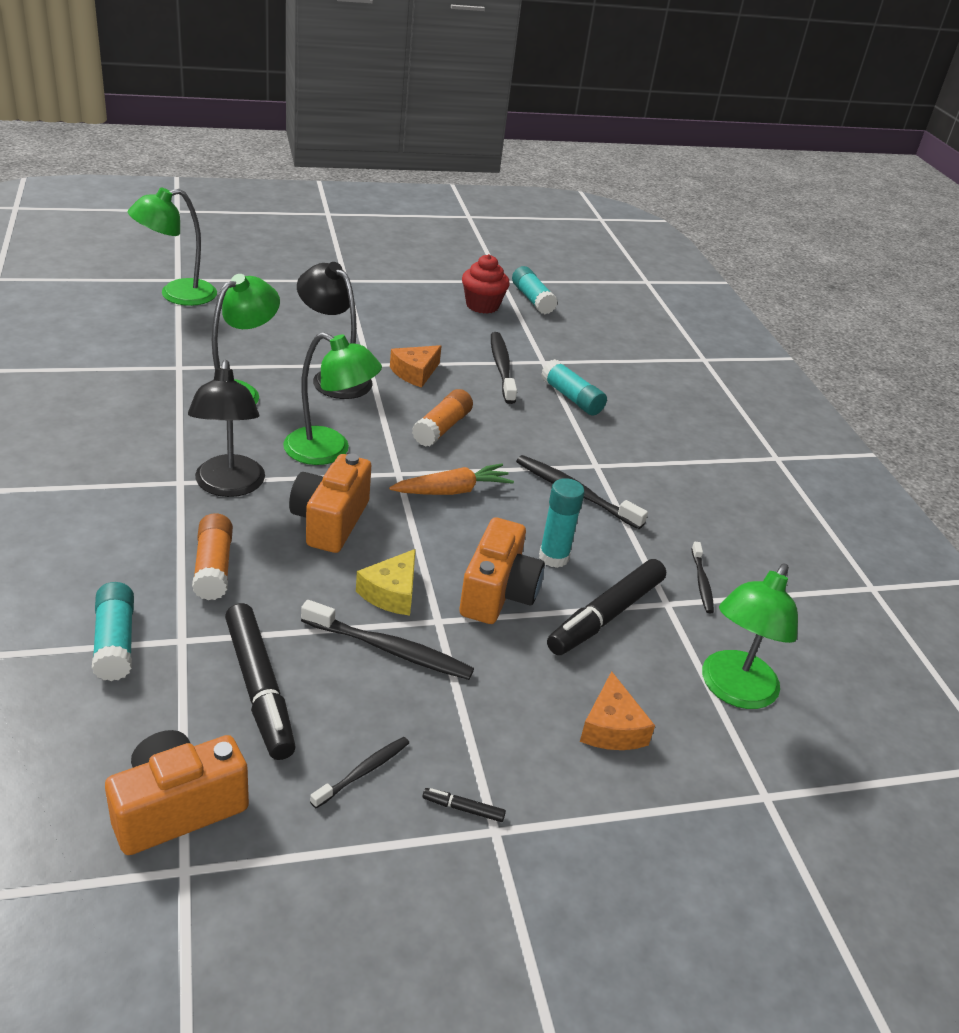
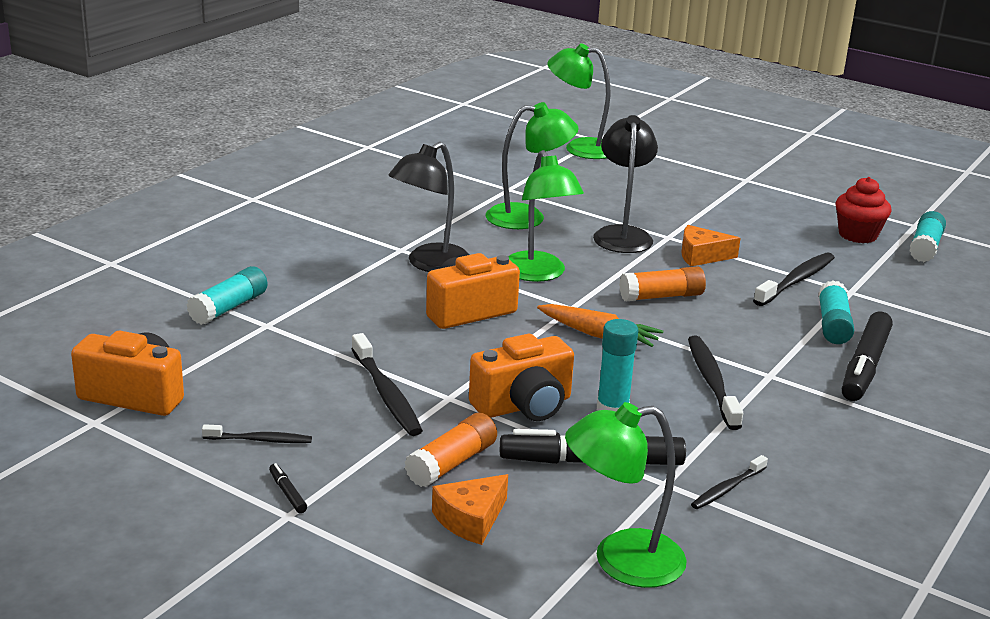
camera: 50 degrees right, 10 degrees down
(213, 567) = (346, 300): orange glue stick -> orange glue stick (451, 463)
(259, 688) = (270, 369): black marker -> black marker (864, 366)
(391, 593) = (442, 367): yellow cheese -> none

